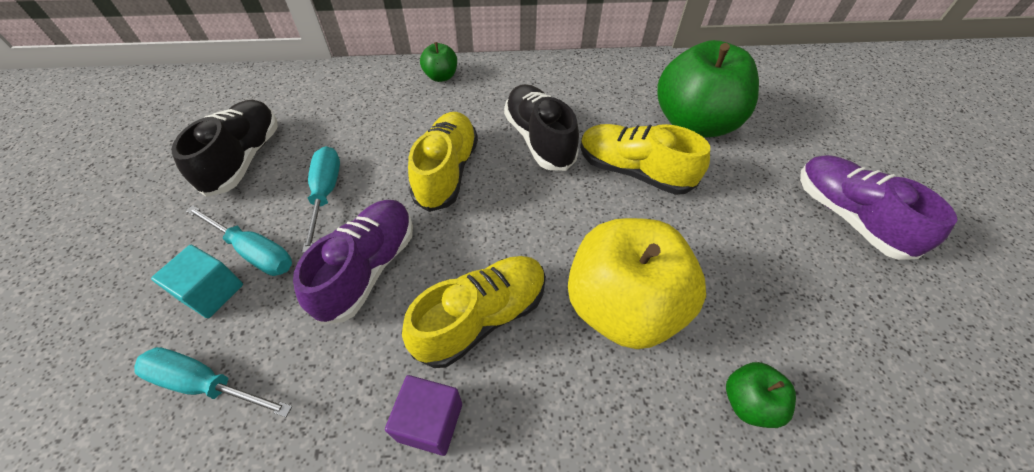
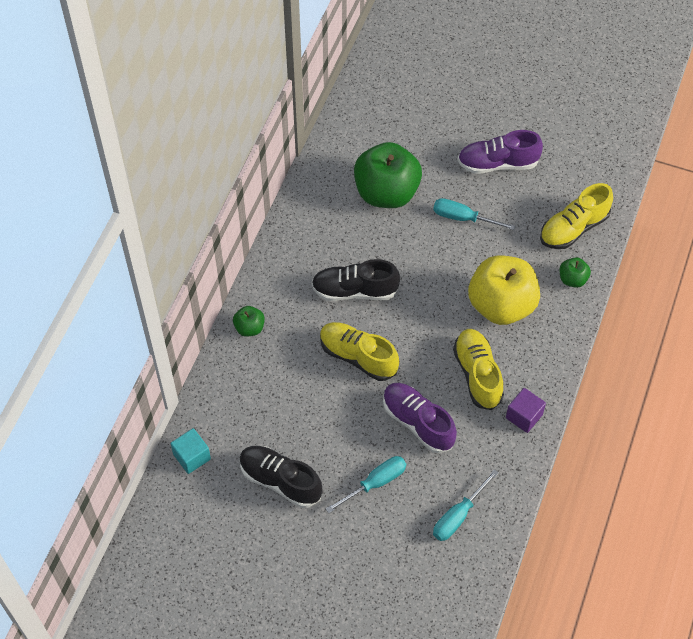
camera: 65 degrees left, 5 degrees up
(212, 292) = (396, 509): turquoise cube -> turquoise cube (192, 457)
(325, 193) = (343, 434): turquoise screwdriver -> turquoise screwdriver (463, 218)
(633, 171) = (411, 250): yellow shoe -> yellow shoe (573, 228)

